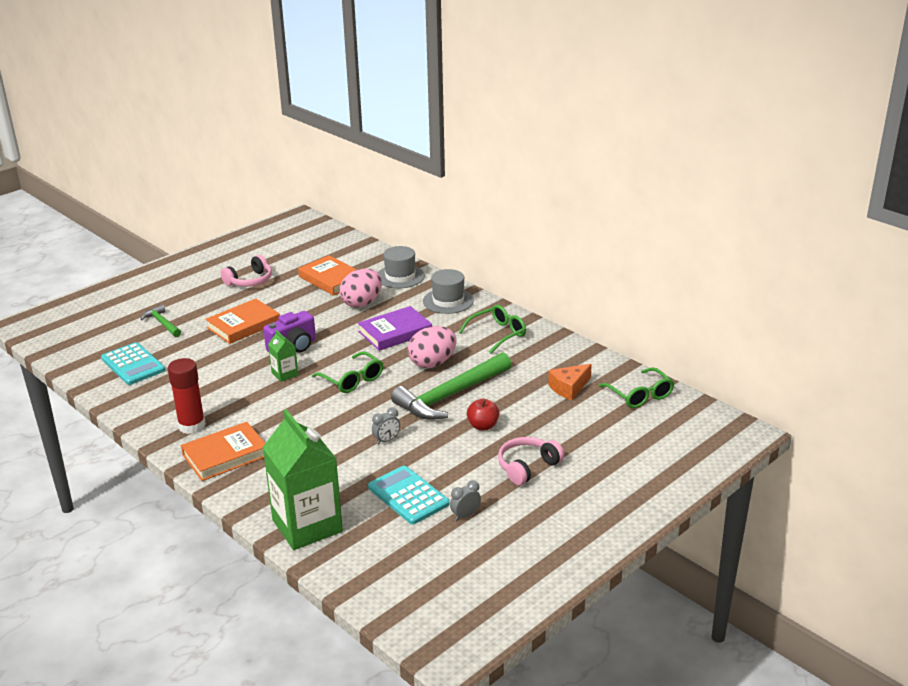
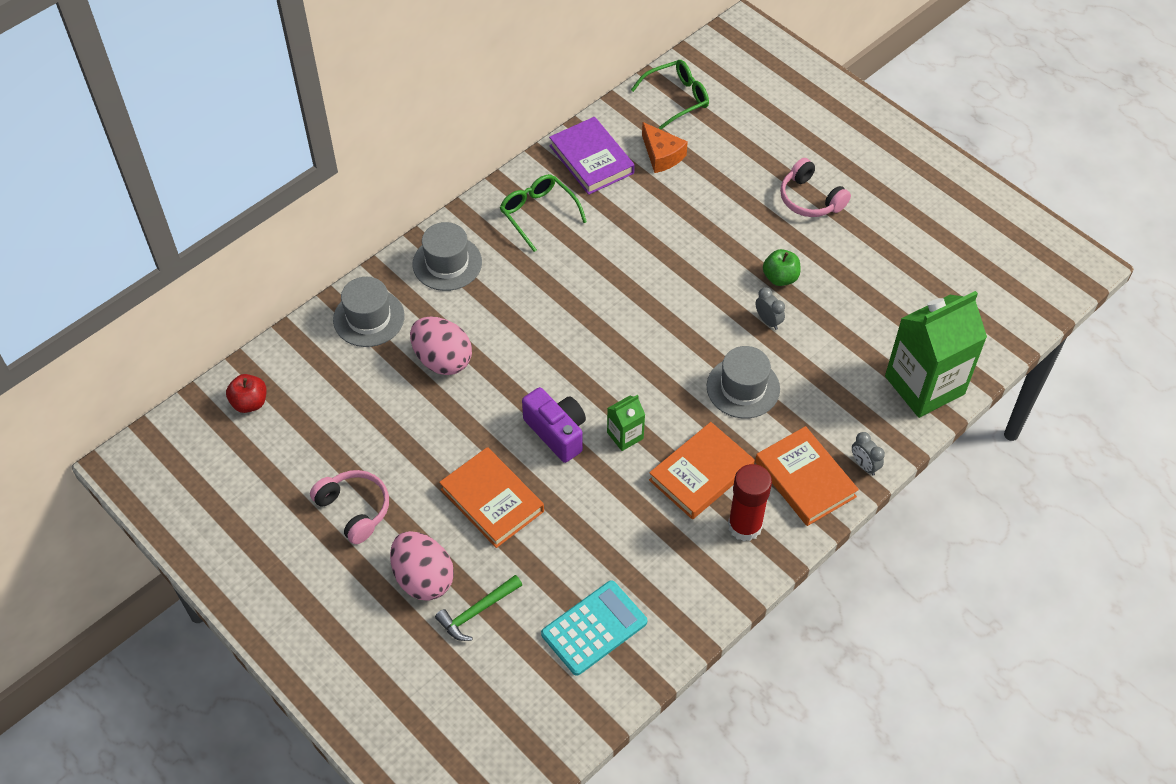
camera: 90 degrees left, 25 degrees up
(319, 427) = (743, 387): none -> grey hat
(331, 279) = (364, 402): orange book -> orange book (701, 474)
(352, 380) = (640, 360): green glasses -> none
(395, 332) = (526, 319): purple book -> purple book (591, 159)
(408, 495) = (866, 299): turquoise calculator -> none
(432, 363) = (604, 279): pink egg -> pink egg (423, 578)
(433, 447) = (780, 278): none -> green apple
(450, 395) = (677, 262): green hammer -> none
(465, 515) = (894, 251): grey clock -> grey clock (864, 465)
(483, 426) = (737, 233): red apple -> red apple (250, 403)

